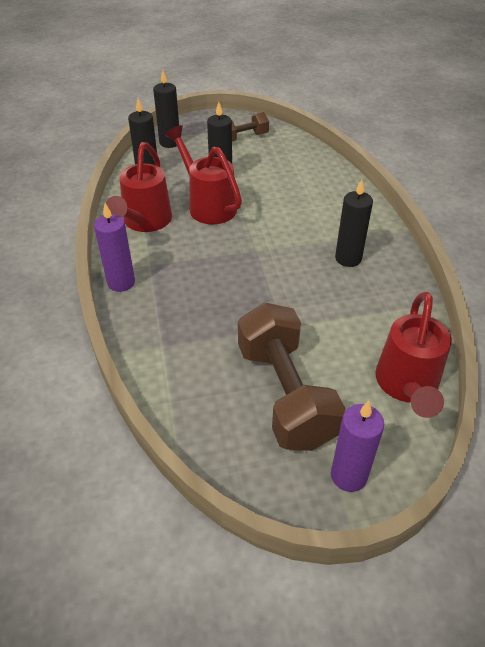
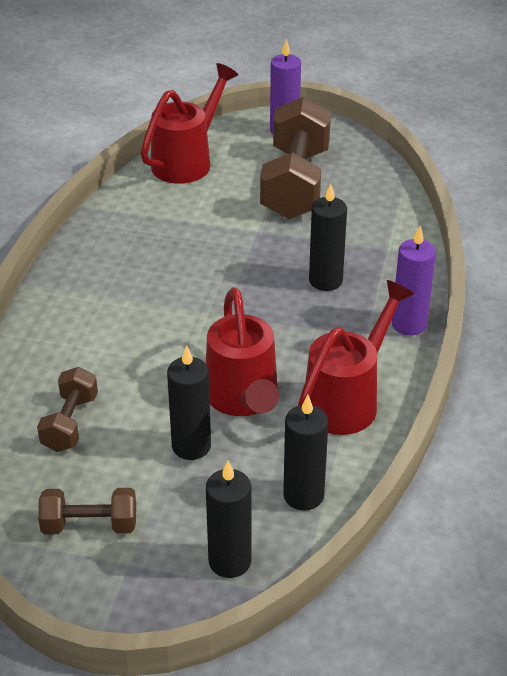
camera: 155 degrees left, 5 degrees down
(293, 169) = (70, 423): none -> brown dumbbell
(348, 258) = (127, 272): black candle -> black candle (325, 280)

